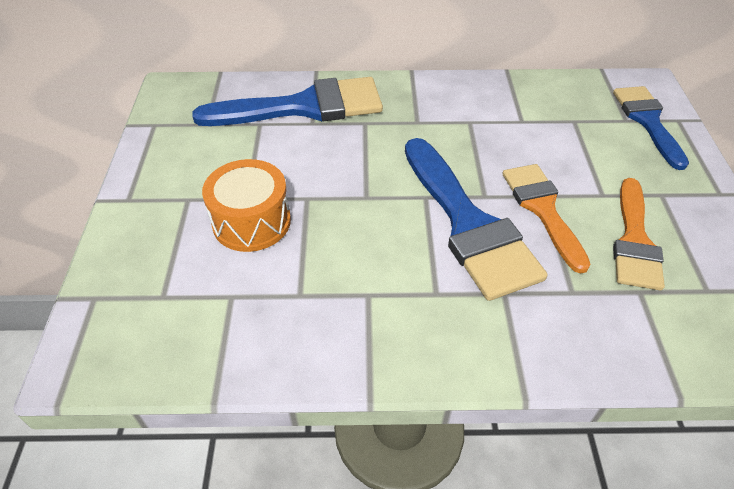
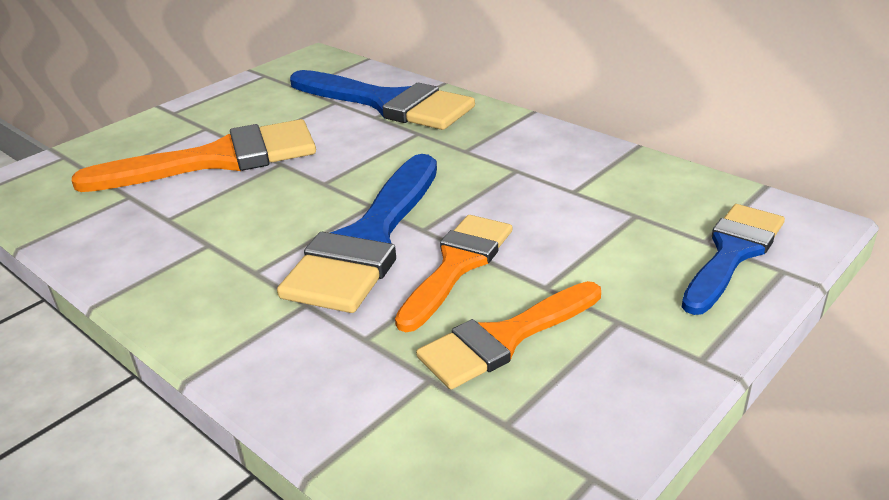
camera: 45 degrees right, 15 degrees down
(251, 221) = (218, 159): orange drum -> orange brush

